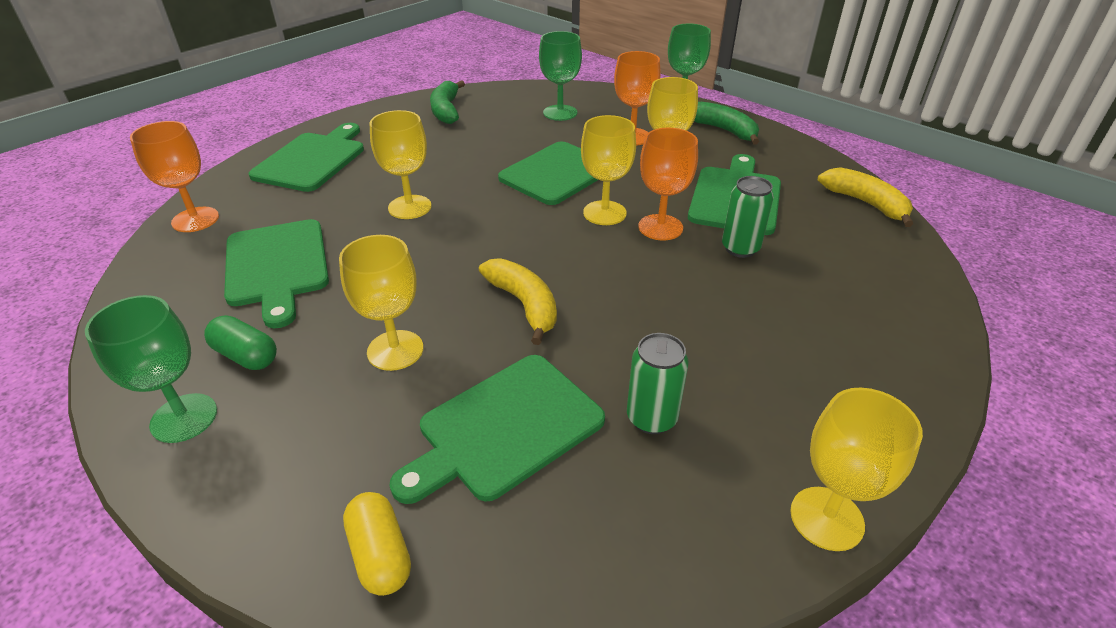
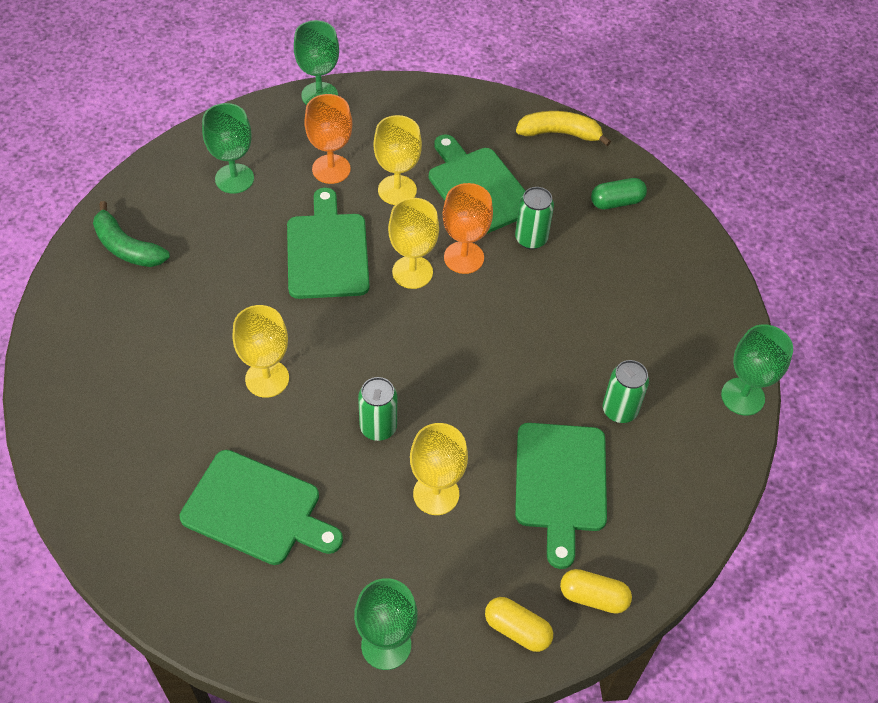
camera: 50 degrees left, 15 degrees up
(195, 219) = (113, 532): orange goblet -> none
(246, 355) = (353, 581): green capsule -> green capsule (616, 202)
(277, 510) = (517, 630): none -> yellow capsule
(312, 160) = (102, 397): green cutting board -> none
(429, 279) = (378, 427): none -> green can
(524, 304) = (463, 395): yellow banana -> none
(723, 130) = (389, 111): green banana -> none
(826, 518) = (742, 396): yellow goblet -> green goblet

